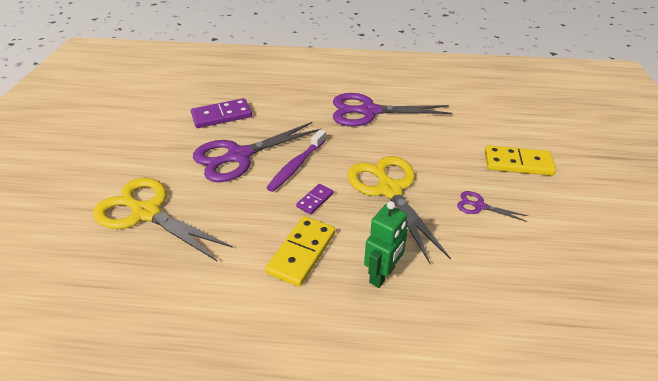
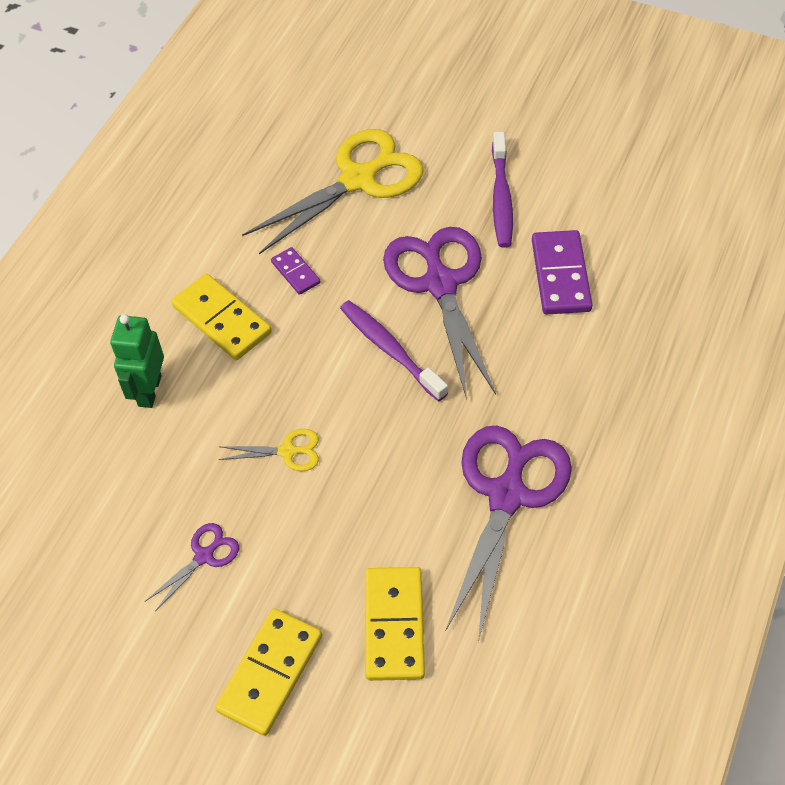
camera: 110 degrees right, 15 degrees up
(162, 145) = (501, 198): none -> purple toothbrush
(315, 200) = (306, 354): purple domino -> purple domino (295, 272)
(382, 275) = (149, 390): green robot -> green robot turned 45 degrees clockwise
(389, 190) = (287, 451): yellow scissors -> yellow scissors, size x0.45
(460, 131) = (394, 625): none -> yellow domino

